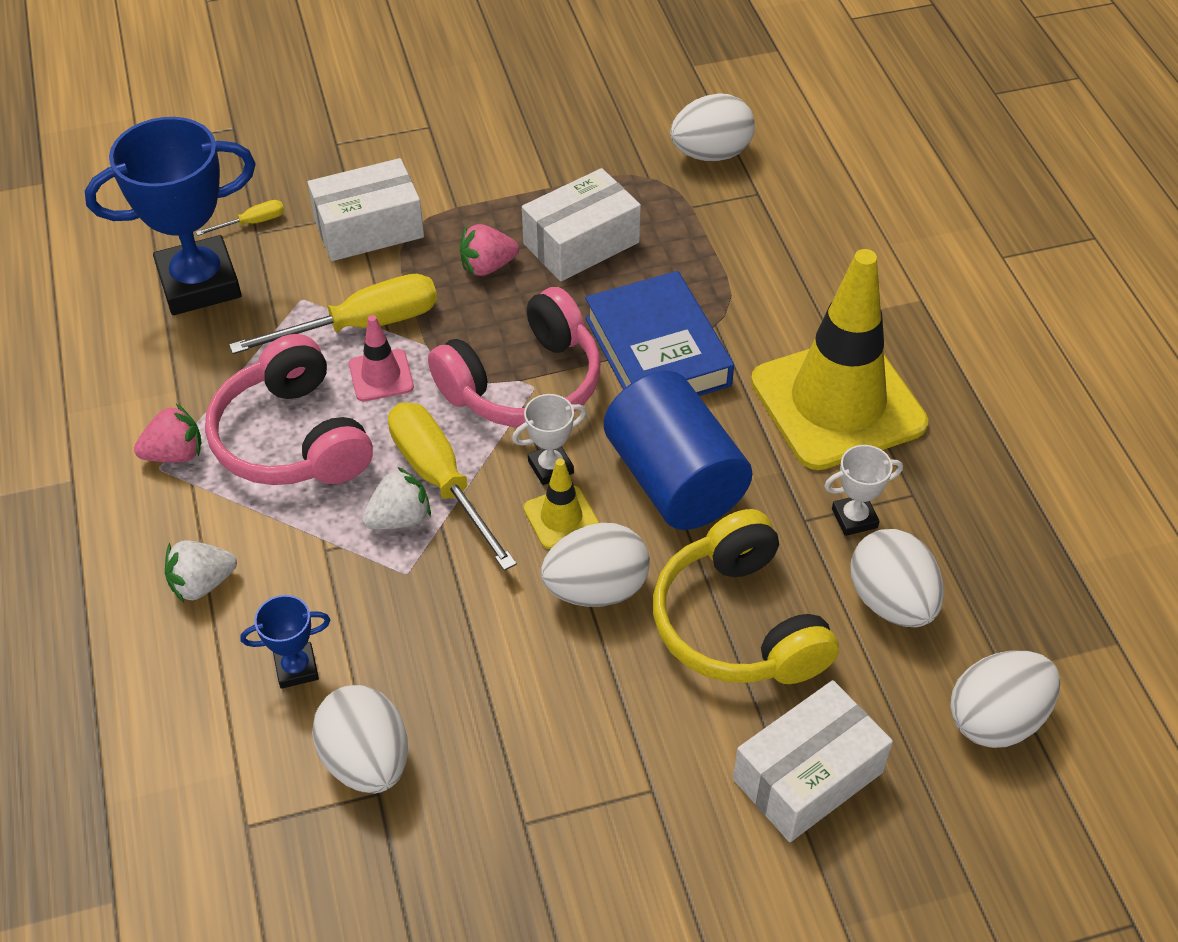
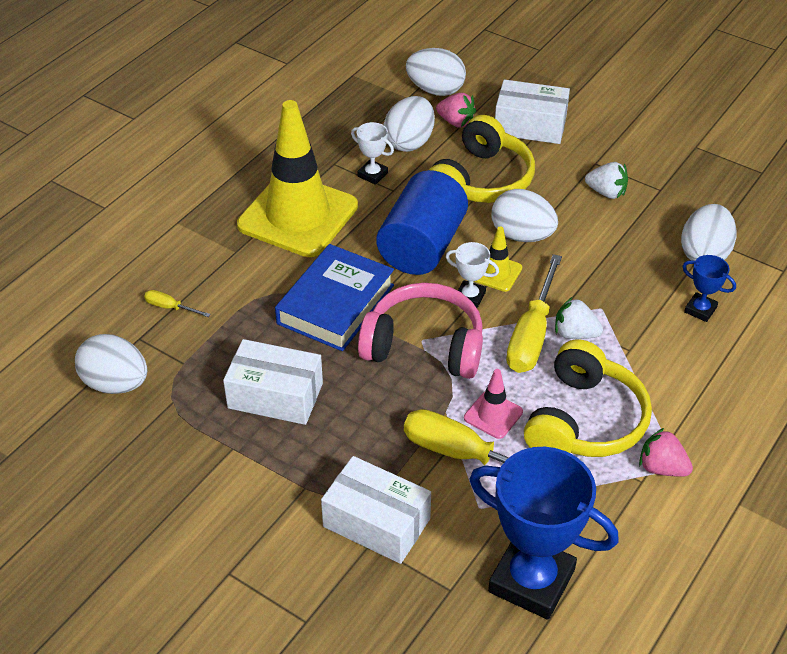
camera: 130 degrees left, 5 degrees down
(202, 584) = (712, 383): white strawberry -> white strawberry (606, 192)
(252, 223) = (443, 601): yellow screwdriver -> yellow screwdriver (170, 307)
(292, 439) = (584, 420): pink headphones -> yellow headphones
(487, 266) = (346, 429): pink strawberry -> pink strawberry (456, 122)

